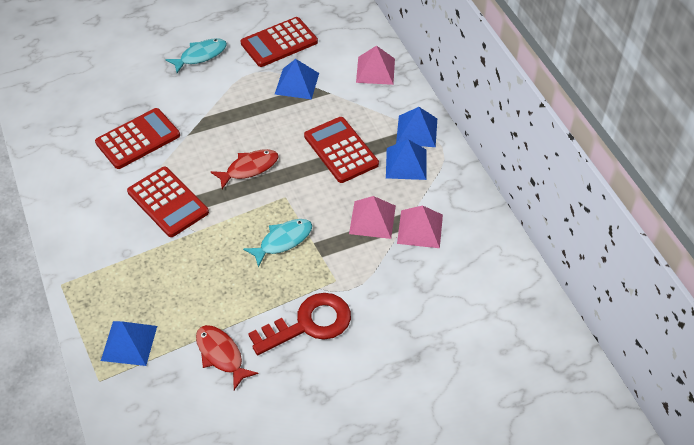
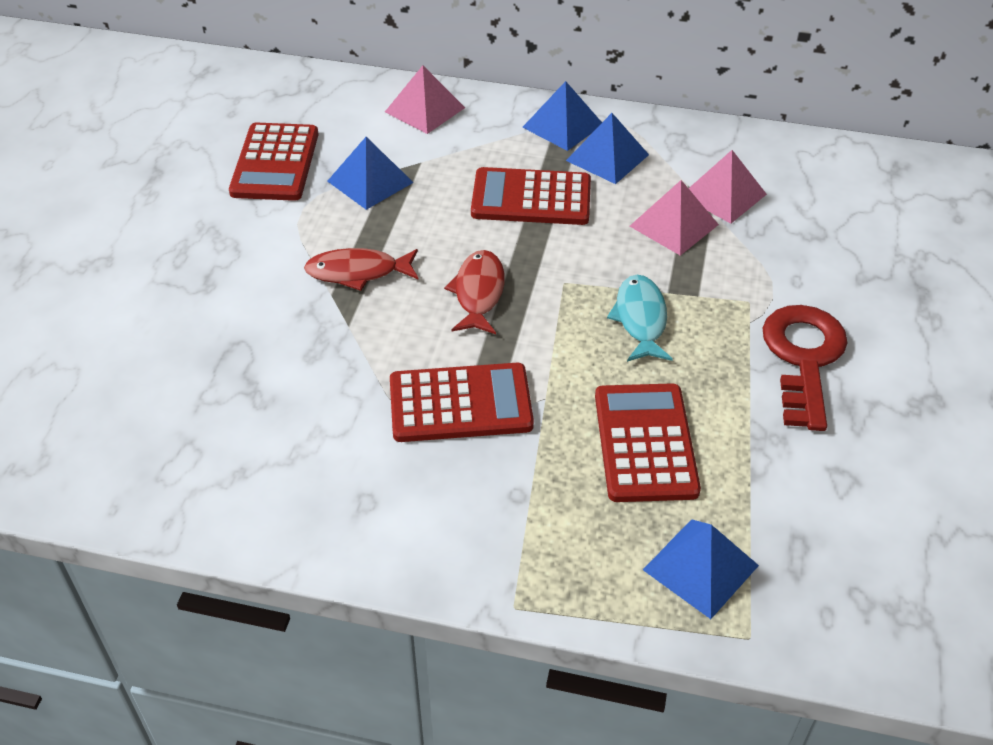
camera: 55 degrees left, 5 degrees down
(138, 139) = (297, 382): red calculator -> red calculator (645, 443)
(200, 56) = (206, 244): turquoise fish -> none
(221, 355) = (796, 470): red fish -> red fish (358, 272)

